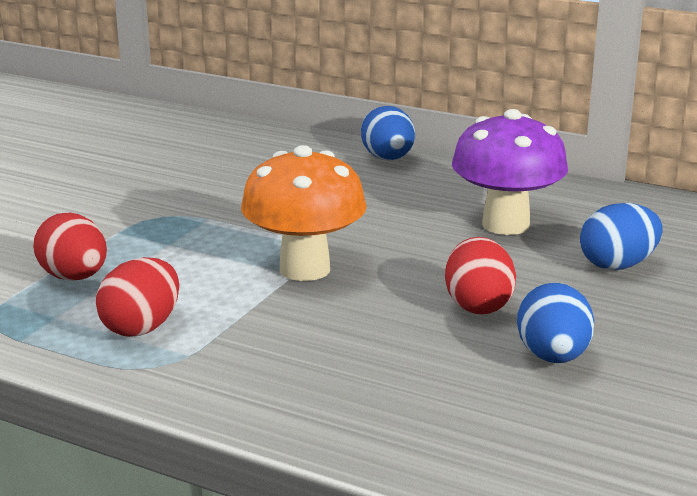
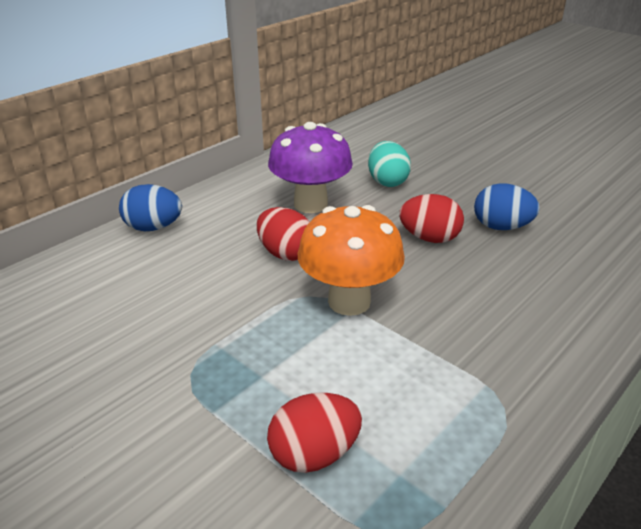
camera: 75 degrees left, 10 degrees up
(141, 327) = (435, 409): red egg -> red egg (285, 254)
(618, 265) = (387, 182): blue egg -> turquoise egg

